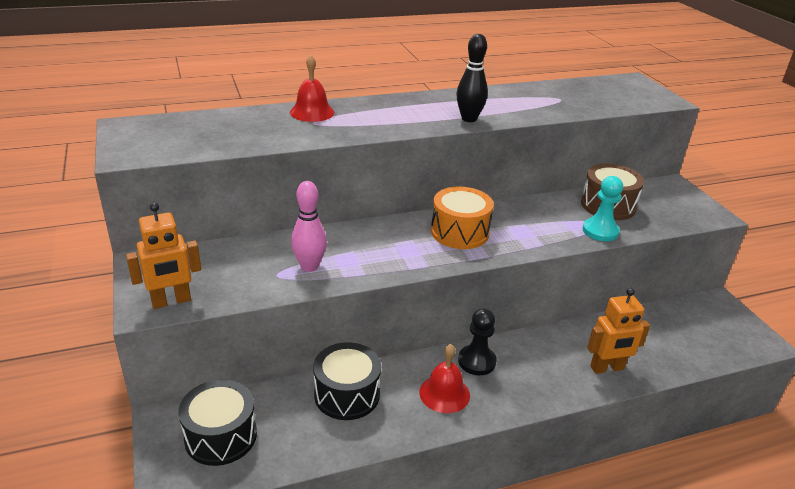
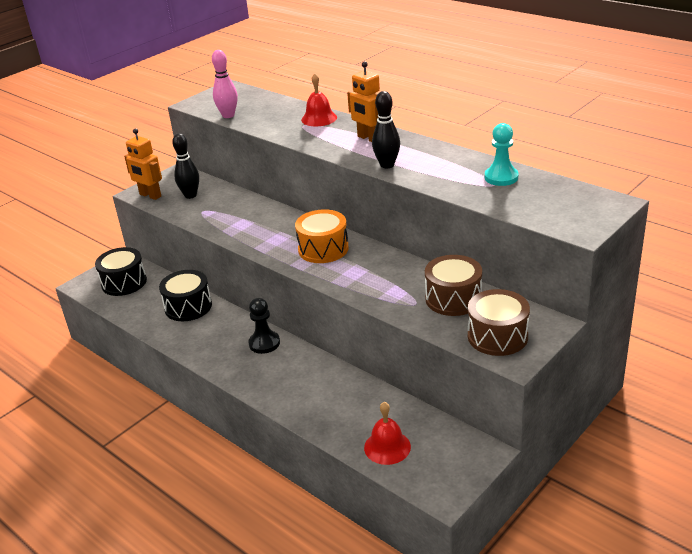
camera: 65 degrees right, 0 degrees up
(222, 271) = (190, 195): none -> black bowling pin
(309, 266) = (222, 216): pink bowling pin -> pink bowling pin (228, 115)
(444, 393) = (219, 342): red bell -> red bell (387, 447)
(600, 231) = (400, 306): turquoise pawn -> turquoise pawn (501, 177)
(607, 368) = (313, 406): orange robot -> orange robot (369, 138)
(677, 209) = (497, 336): none -> brown drum

